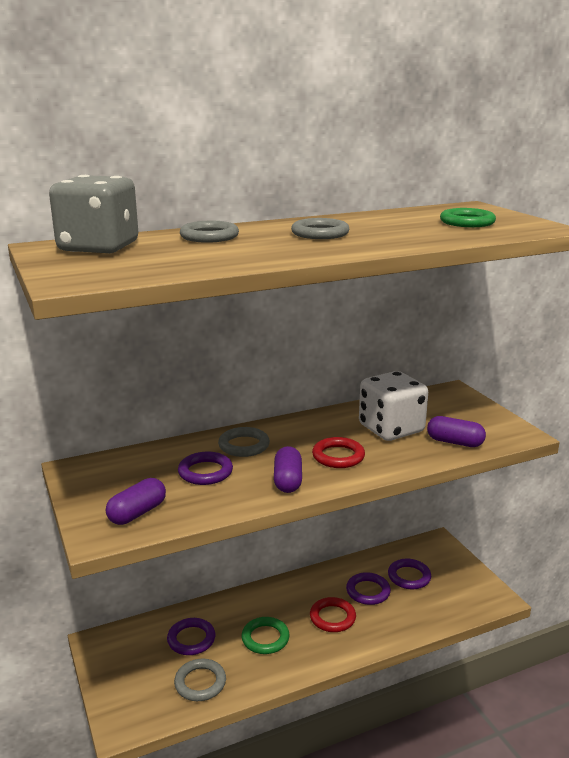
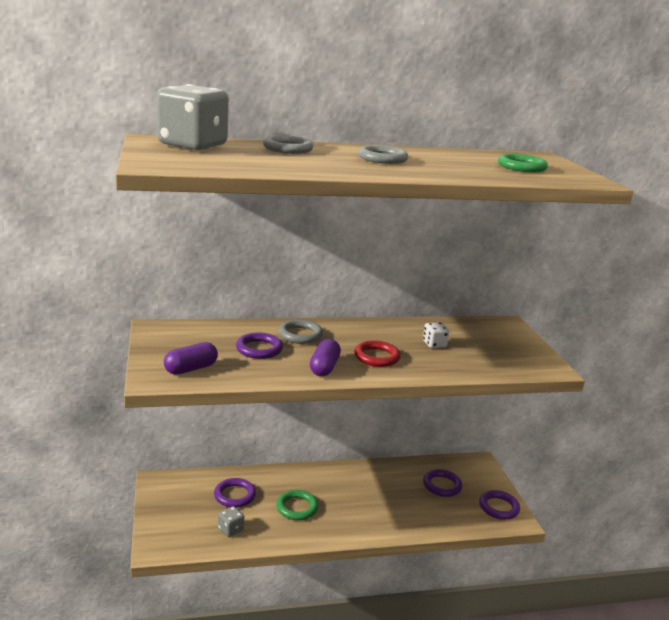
camera: 10 degrees right, 0 degrees up
(200, 683) = (230, 529): grey ring -> grey dice
(332, 617) = (361, 504): red ring -> none
(368, 591) = (400, 490): purple ring -> purple ring (498, 507)
(391, 429) = (434, 344): white dice -> white dice, size x0.43
(454, 442) = (486, 364): purple capsule -> none

